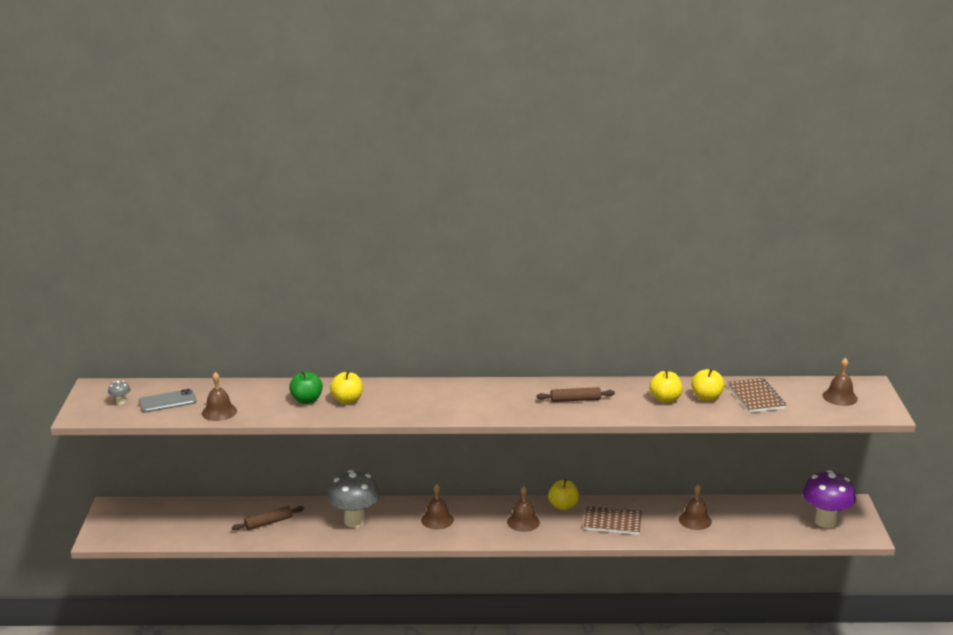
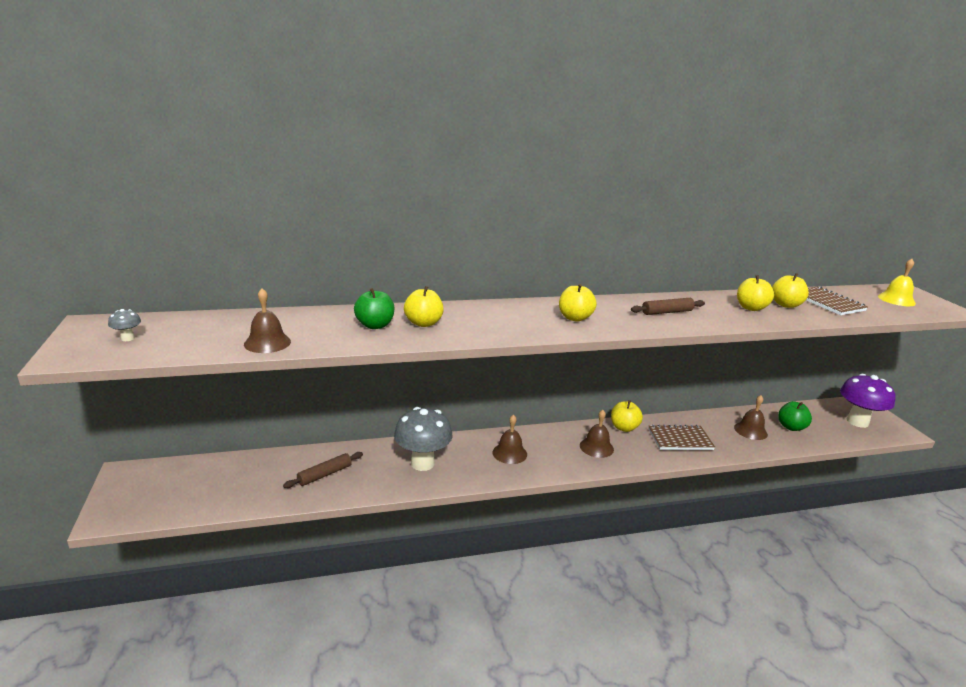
camera: 15 degrees left, 0 degrees up
(167, 401) = (194, 335): grey phone -> none
(482, 402) = (575, 318): none -> yellow apple
(743, 520) = (791, 427): none -> green apple
(840, 397) = (896, 299): brown bell -> yellow bell

